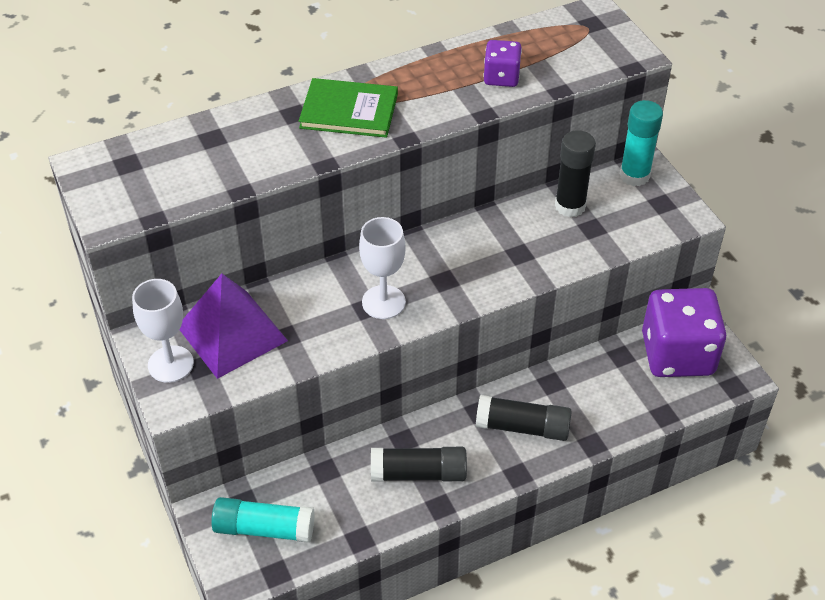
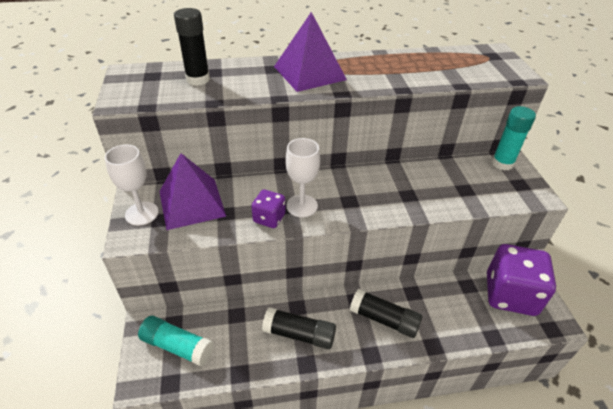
camera: 15 degrees right, 5 degrees down
(349, 111) = (309, 73): green book -> purple pyramid
(501, 77) = (421, 72): purple dice -> purple dice (269, 218)
(570, 206) = (452, 173): black glue stick -> black glue stick (198, 79)

